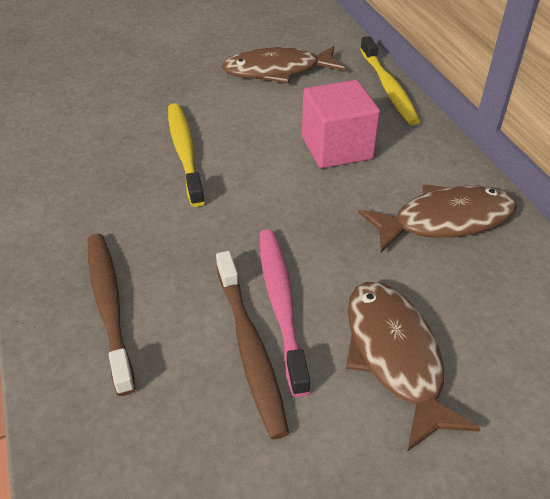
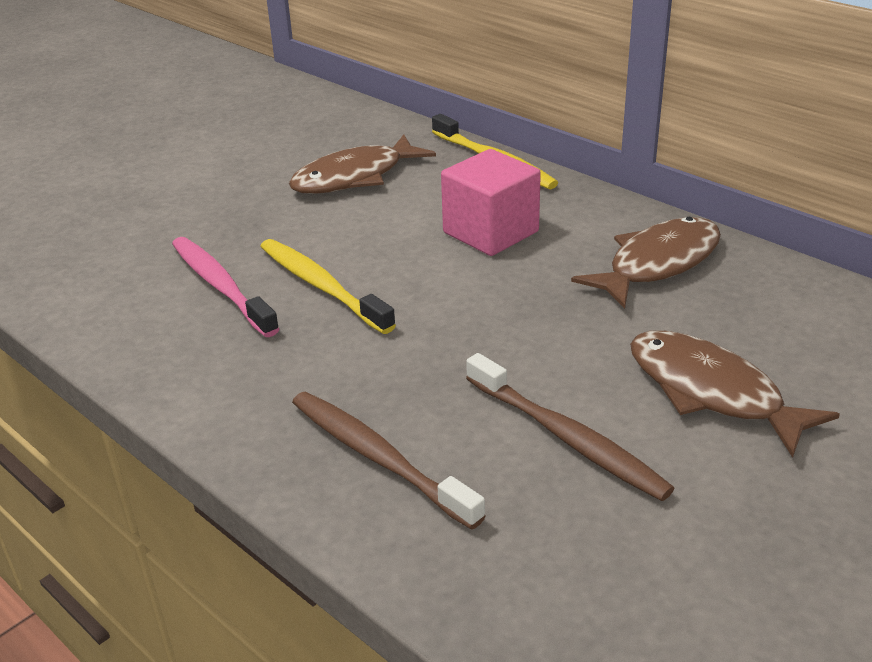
camera: 25 degrees left, 10 degrees down
(281, 305) = (563, 389): pink toothbrush -> pink toothbrush (221, 286)

